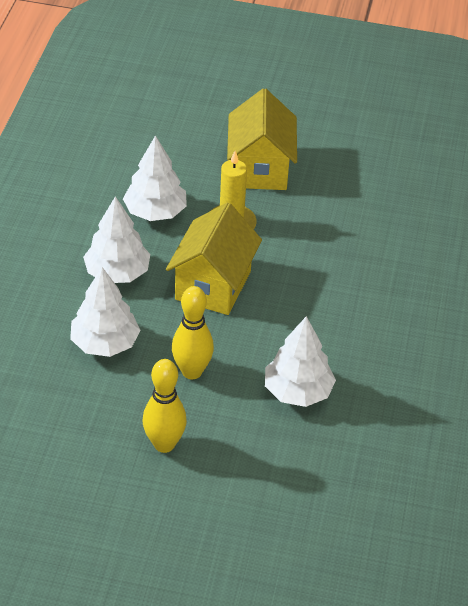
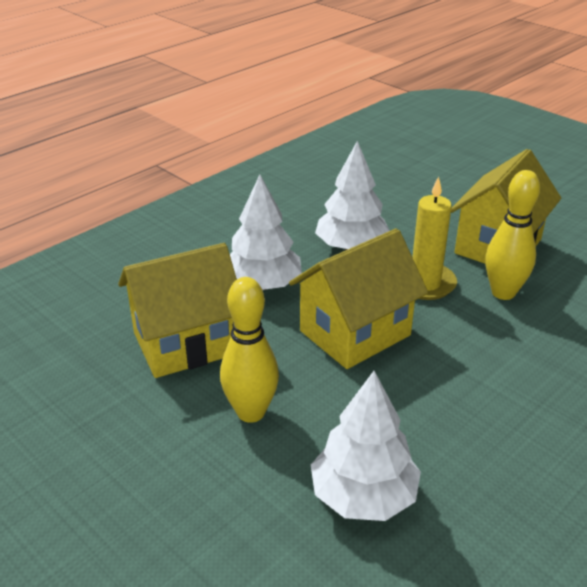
camera: 35 degrees right, 10 degrees down
(105, 343) = (185, 343): white tree -> yellow house
(164, 444) = (141, 482): yellow bowling pin -> yellow bowling pin (503, 293)

